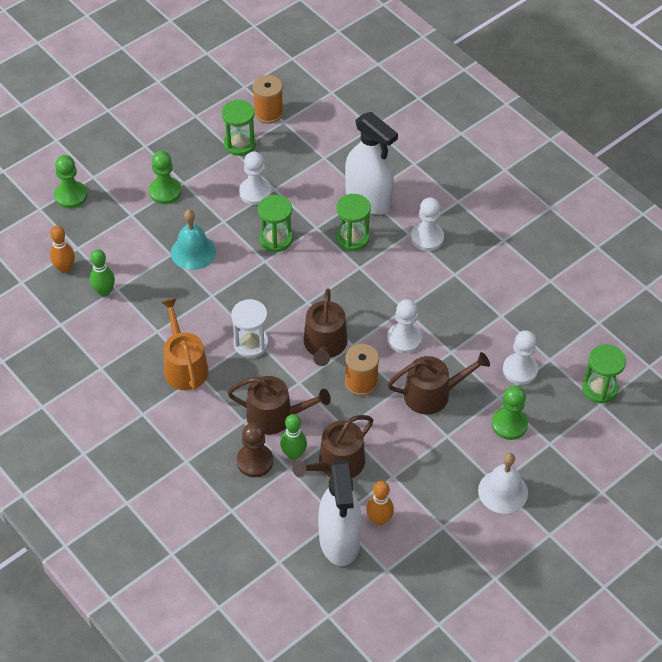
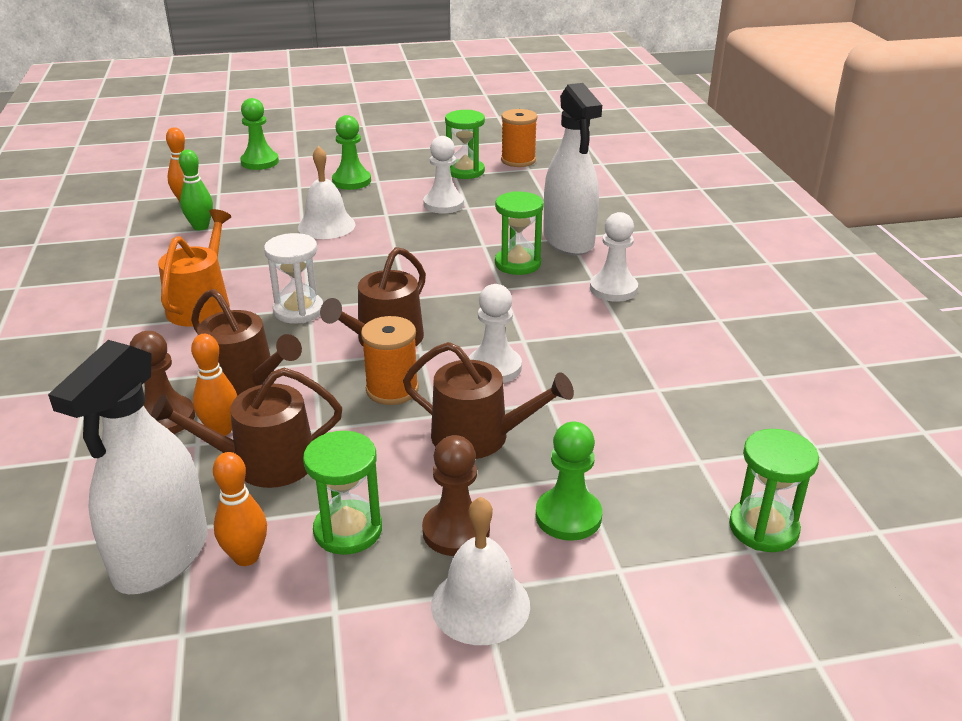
camera: 30 degrees right, 20 degrees down
(193, 252) = (326, 225): turquoise bell -> white bell
(276, 239) = (427, 241): green hourglass -> green hourglass (348, 530)
(293, 454) = (221, 430): green bowling pin -> orange bowling pin
(464, 458) = (456, 531): none -> brown pawn
(520, 370) = (639, 456): white pawn -> none

